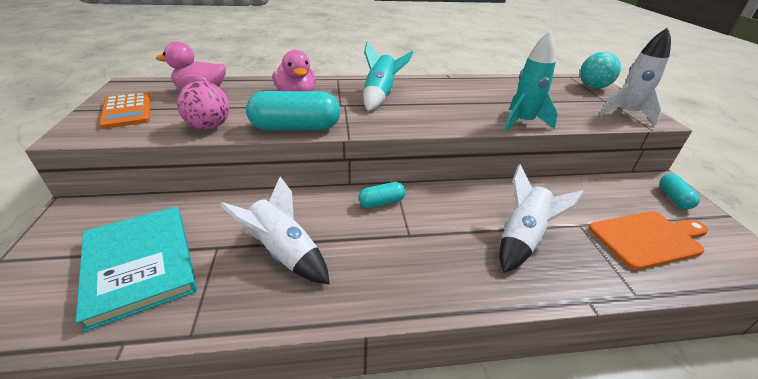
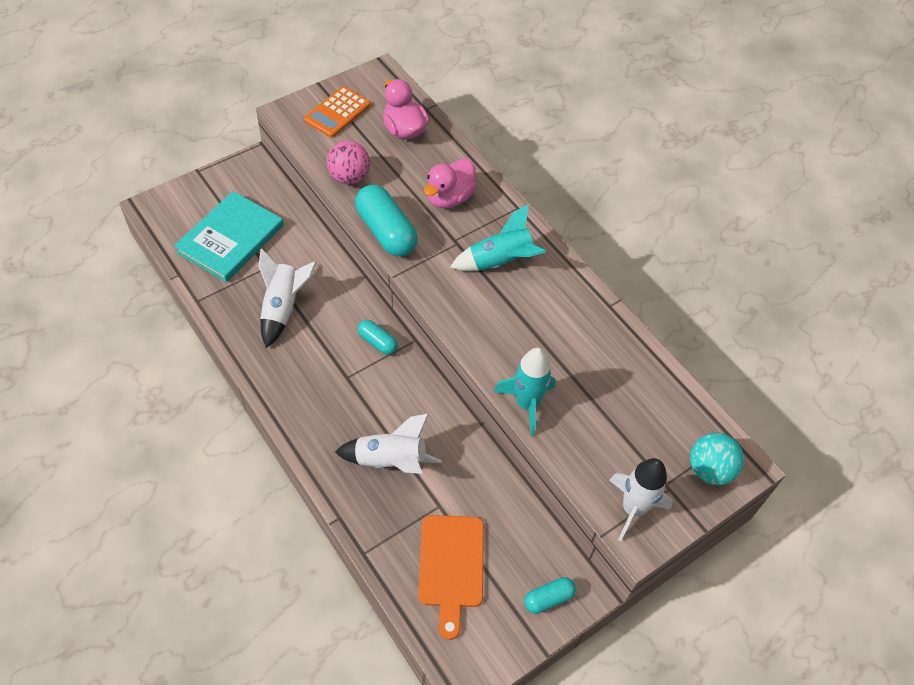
camera: 60 degrees right, 20 degrees up
(648, 239) = (451, 566): orange cutting board -> orange cutting board turned 45 degrees clockwise

